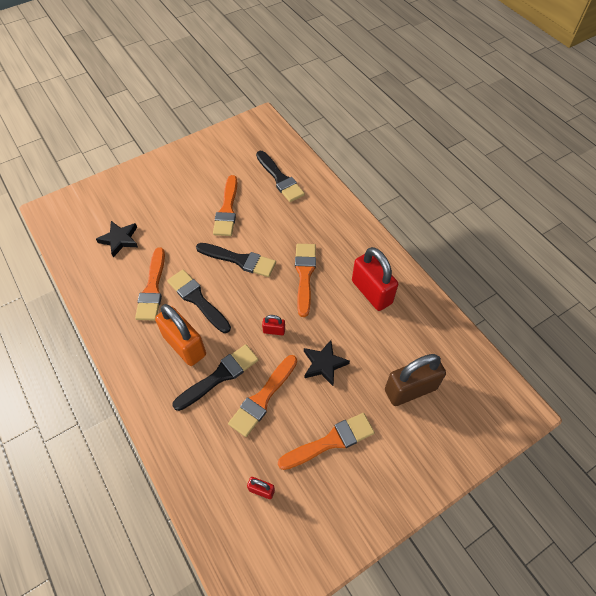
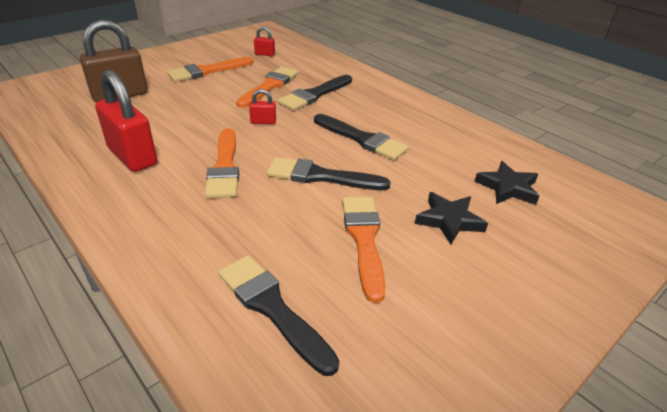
camera: 170 degrees right, 20 degrees down
(152, 288) = (423, 145): orange brush -> none
(184, 346) = (359, 109): orange padlock -> none
(324, 364) = (207, 104): black star -> black star (449, 220)

